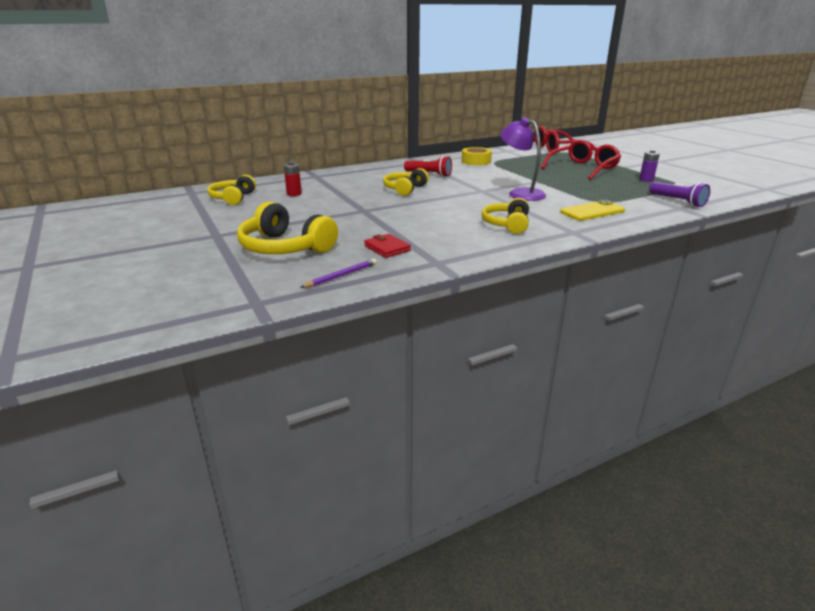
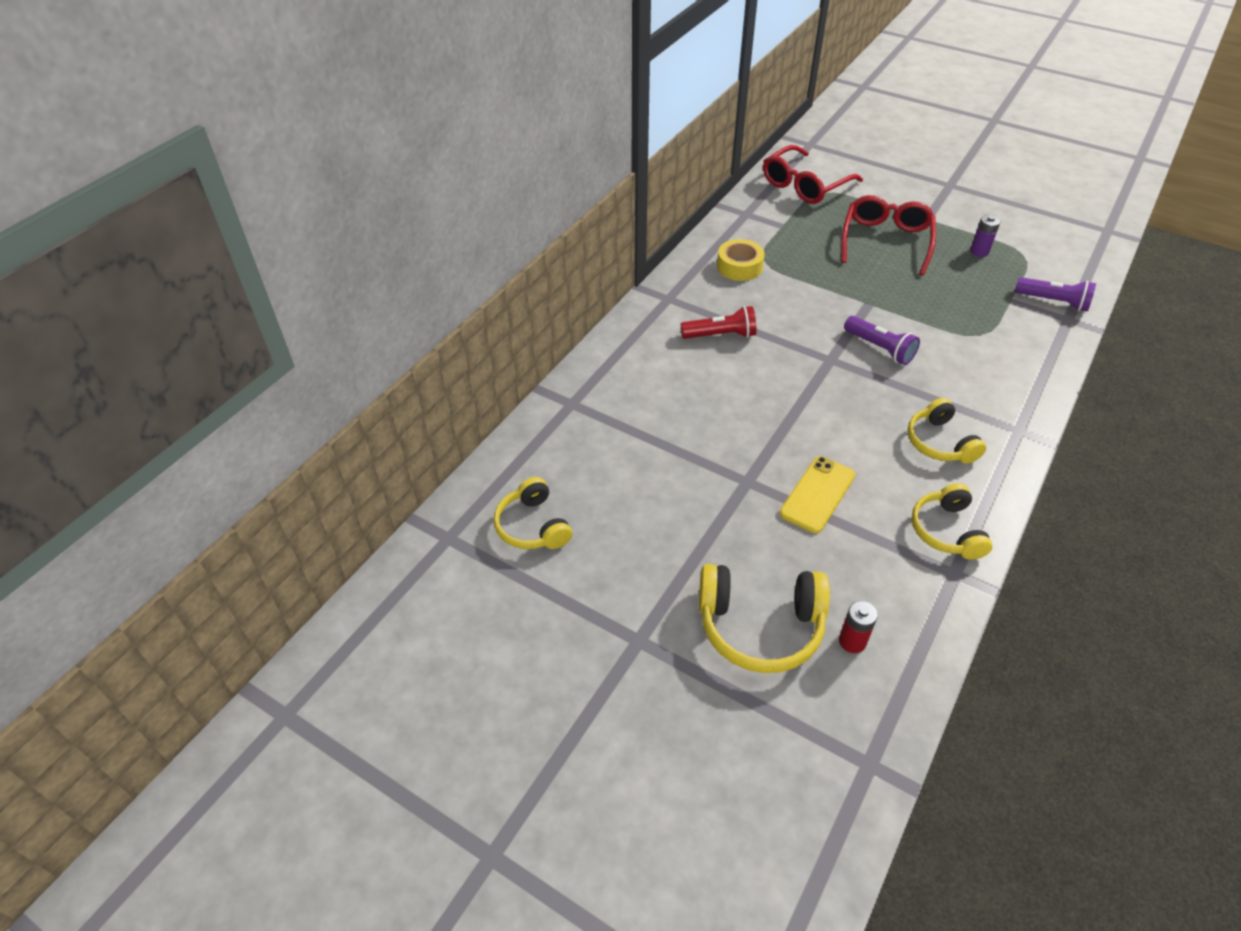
camera: 30 degrees left, 20 degrees up
(294, 194) = (605, 474): red battery -> red battery (852, 641)
(341, 276) = (891, 656): purple pencil -> none
(387, 248) = (873, 567): red wallet -> none
(405, 189) = (735, 395): yellow headphones -> yellow headphones (946, 531)
(520, 193) = (880, 348): purple lamp -> purple flashlight
(592, 211) = (994, 367): yellow phone -> yellow phone (817, 494)

